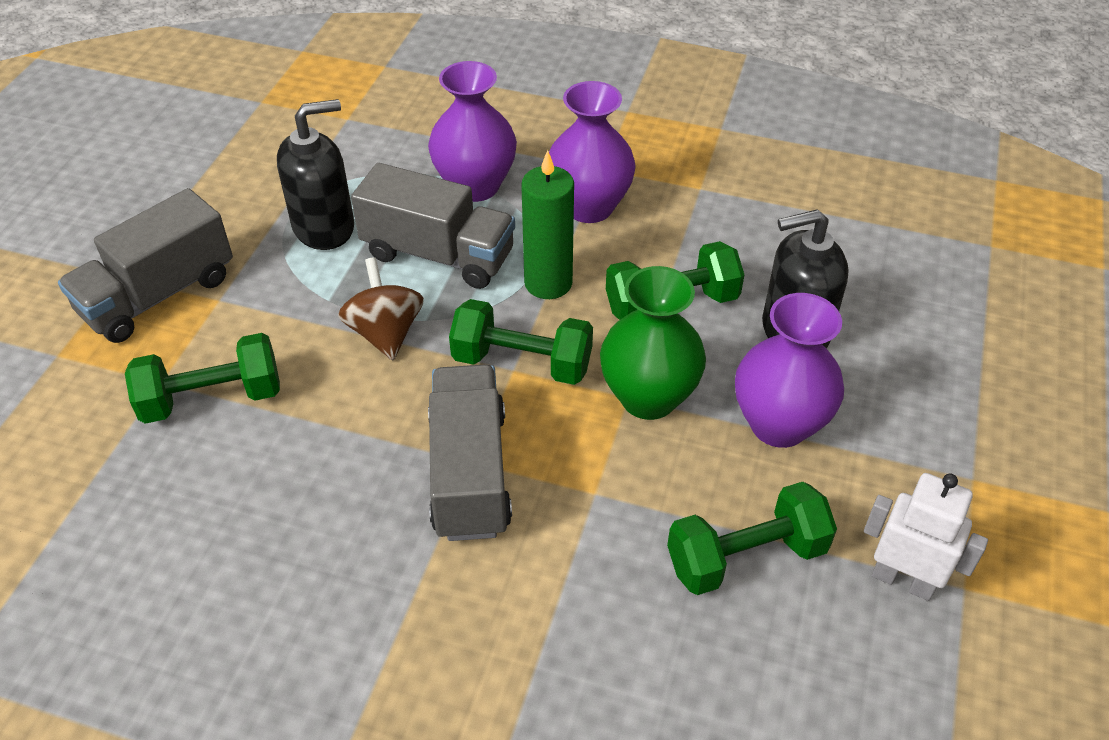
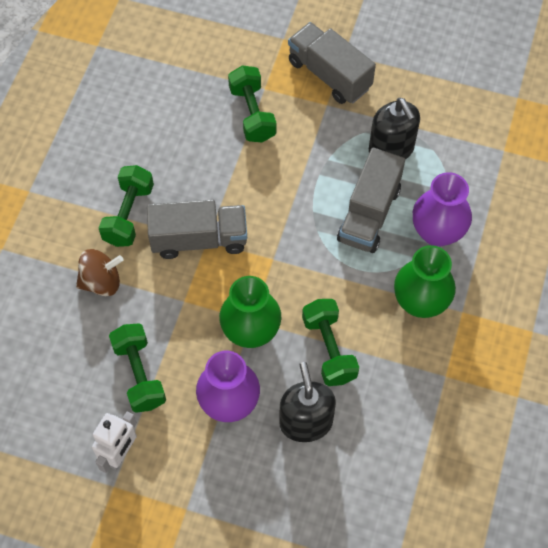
camera: 90 degrees right, 15 degrees up
(385, 332) = (301, 191): brown spinning top -> brown spinning top (101, 282)
(522, 362) = (278, 263): green dumbbell -> green dumbbell (128, 214)
(548, 283) = (345, 277): green candle -> none
(589, 207) = (420, 302): purple vase -> green vase

